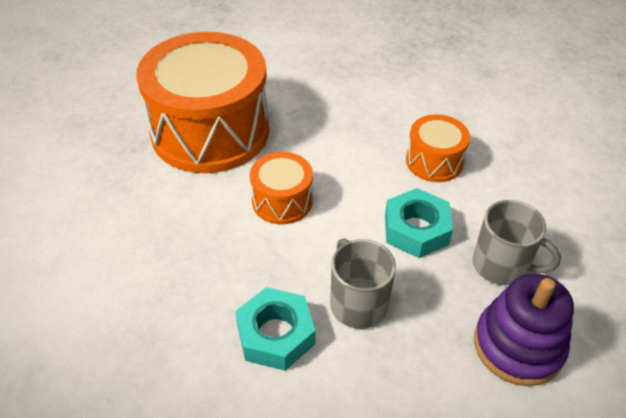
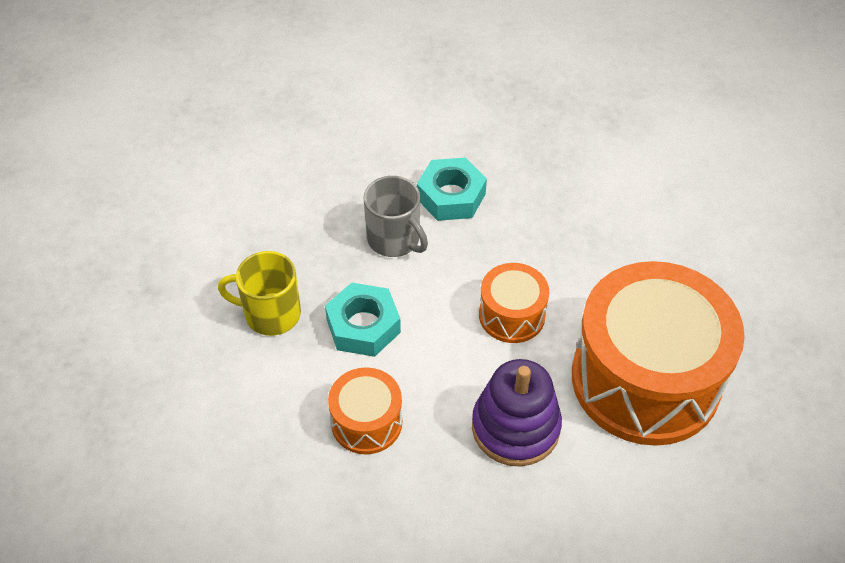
camera: 160 degrees right, 5 degrees up
(501, 265) = (271, 314): grey mug -> yellow mug
(518, 346) = (249, 246): purple stacking toy -> purple stacking toy (515, 427)

